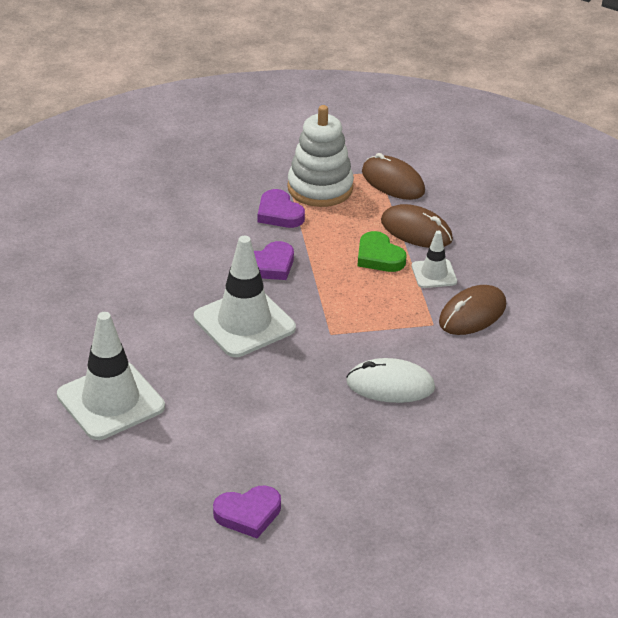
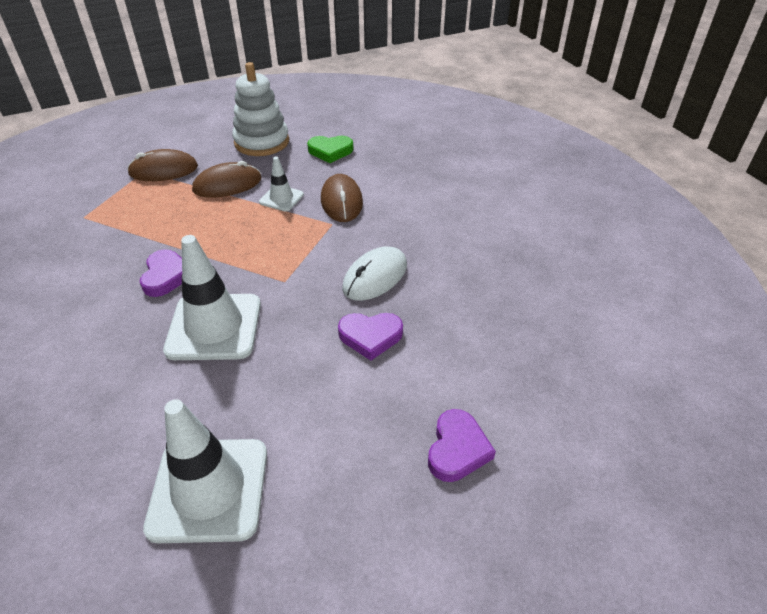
camera: 55 degrees left, 5 degrees up
(279, 213) = (114, 241): purple heart -> purple heart (370, 336)
(320, 188) = (118, 206): white stacking toy -> white stacking toy (262, 142)
(379, 256) = (231, 214): green heart -> green heart (330, 151)

